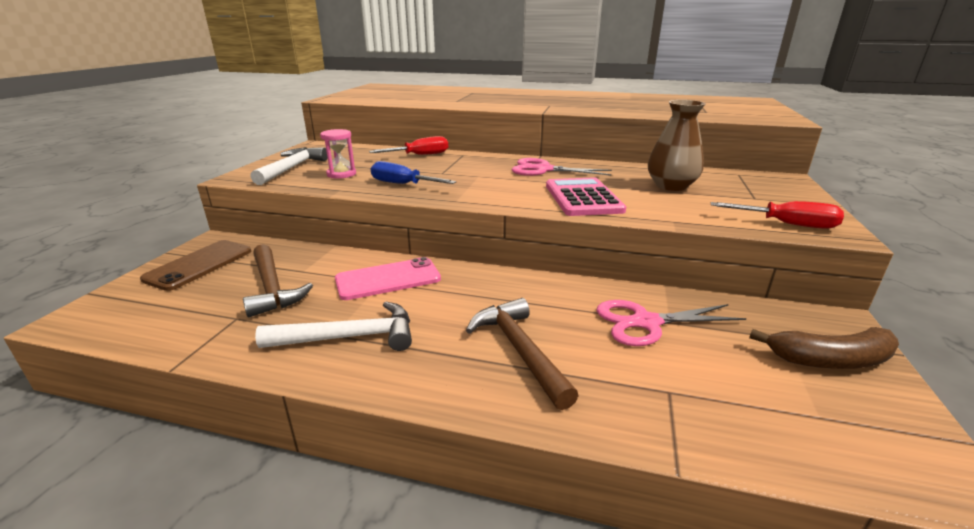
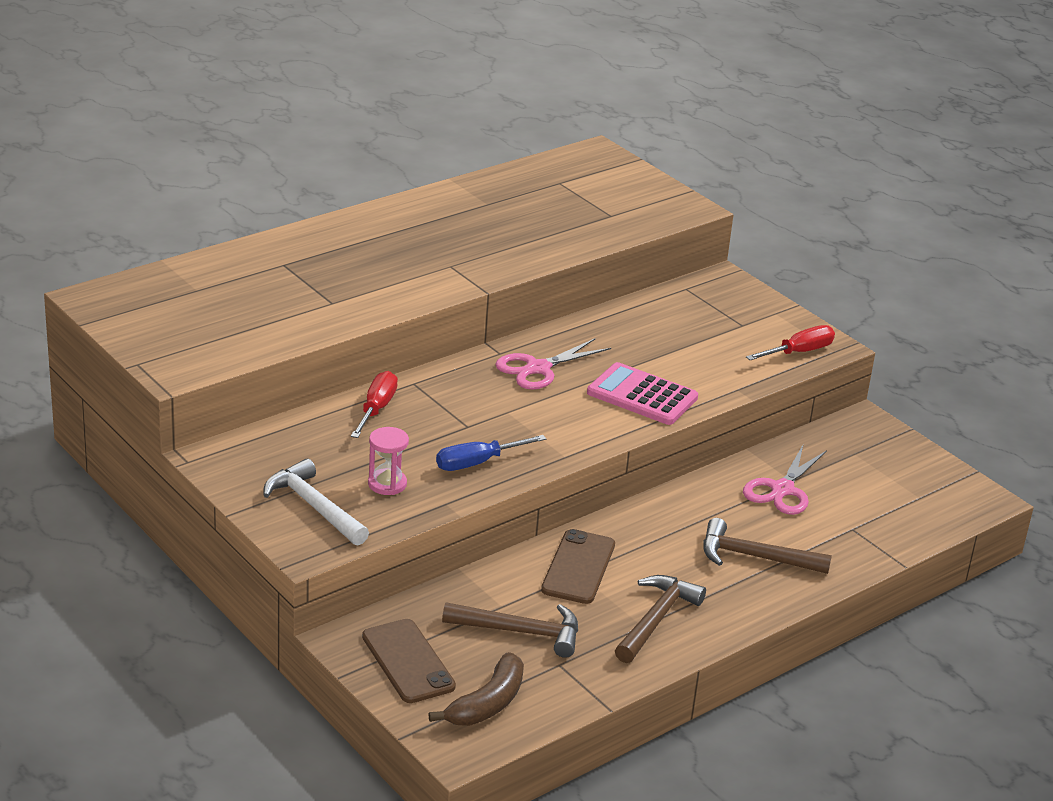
camera: 55 degrees left, 5 degrees up
(350, 337) = (656, 619): white hammer -> brown hammer
(388, 279) = (578, 567): pink phone -> brown phone
(671, 186) = (670, 339): brown vase -> none
(830, 360) = (889, 456): brown banana -> brown banana (487, 704)

